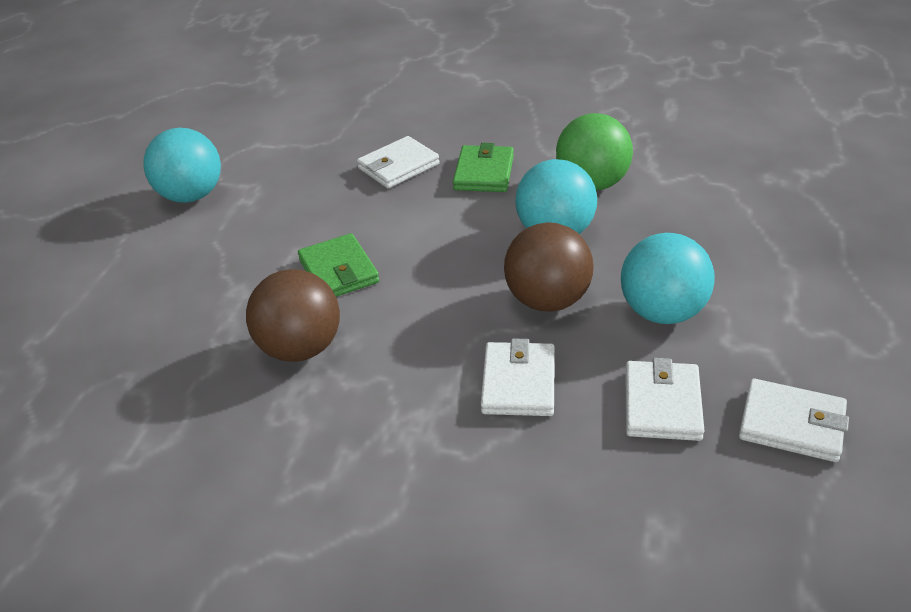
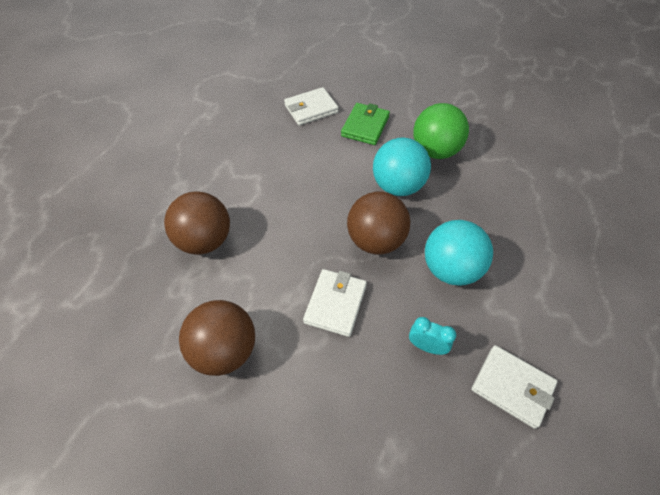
camera: 10 degrees right, 15 degrees up
(191, 195) = (174, 104): turquoise ball -> none
(339, 271) = (247, 185): green wallet -> none
(380, 469) = (225, 350): none -> brown ball
(662, 404) = (426, 346): white wallet -> turquoise clock

